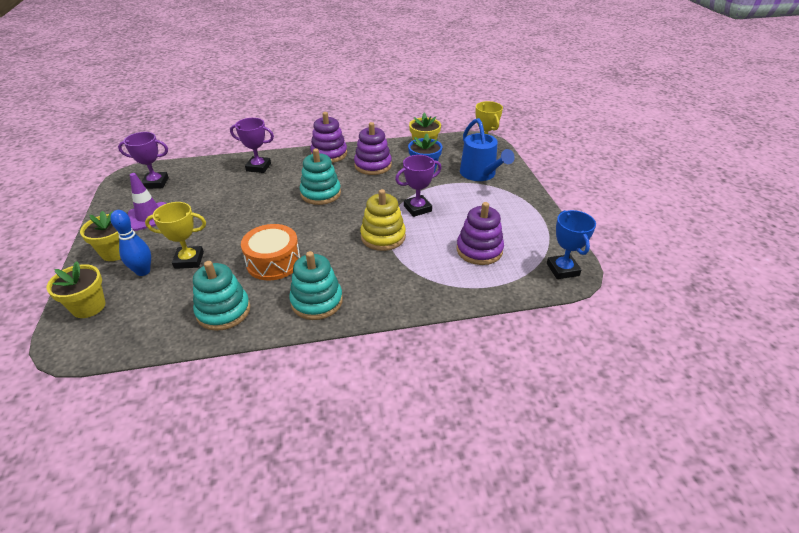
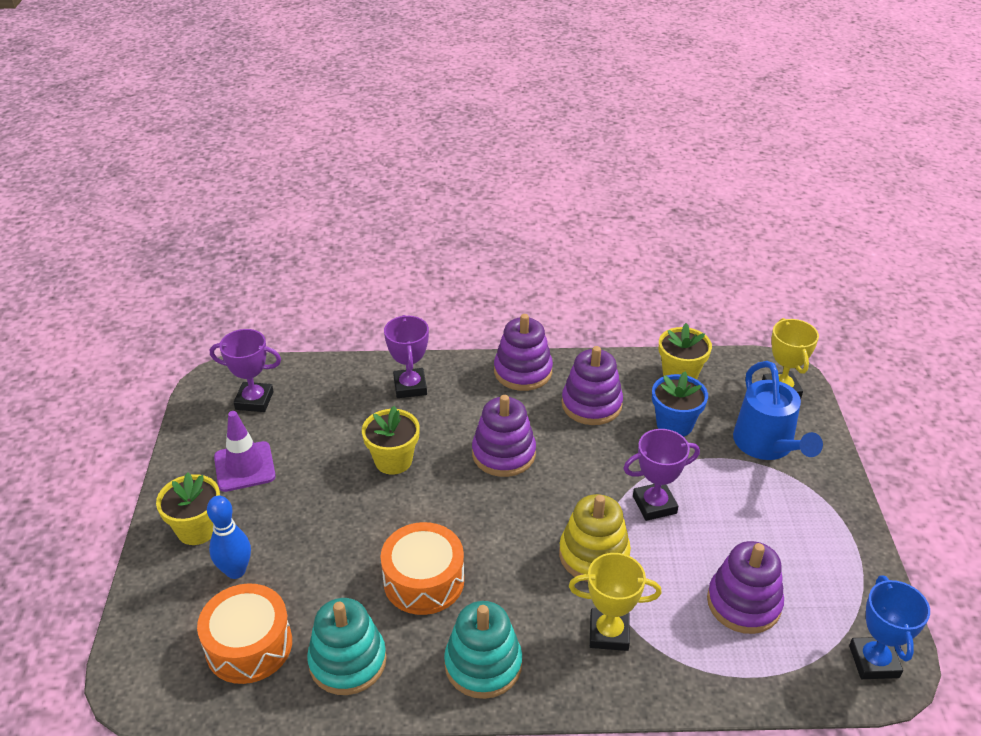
camera: 10 degrees right, 0 degrees up
(89, 307) = (161, 624): yellow flower pot -> yellow flower pot (393, 460)
(153, 311) = (249, 645): none -> orange drum
(189, 260) = (301, 559): yellow trophy -> yellow trophy (609, 633)
(258, 167) = (410, 386): purple trophy -> purple trophy turned 60 degrees clockwise
(320, 193) = (503, 454): turquoise stacking toy -> purple stacking toy

